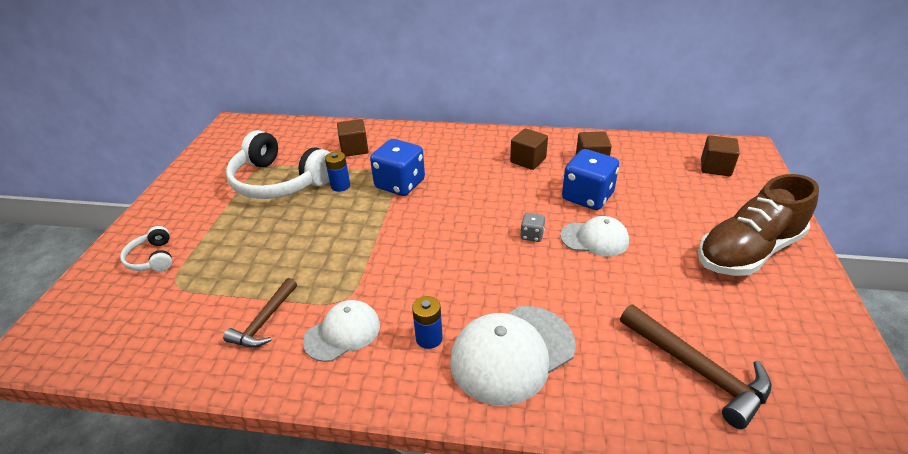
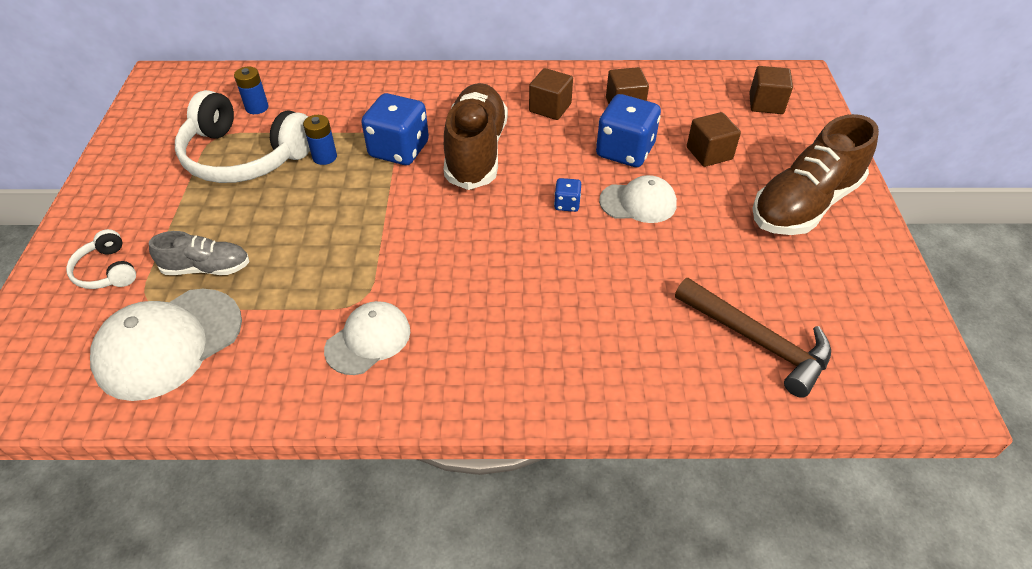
camera: 10 degrees left, 10 degrees up
(228, 263) = (207, 268): none -> grey shoe
(264, 321) = (272, 336): brown hammer -> none
(354, 149) = (331, 105): brown cube -> brown cube (709, 153)
(429, 338) = (468, 336): blue battery -> blue battery (257, 107)
(462, 189) = (476, 151): none -> brown shoe
(512, 353) = (563, 344): white cap -> white cap (168, 343)
(532, 235) = (567, 204): grey dice -> blue dice

